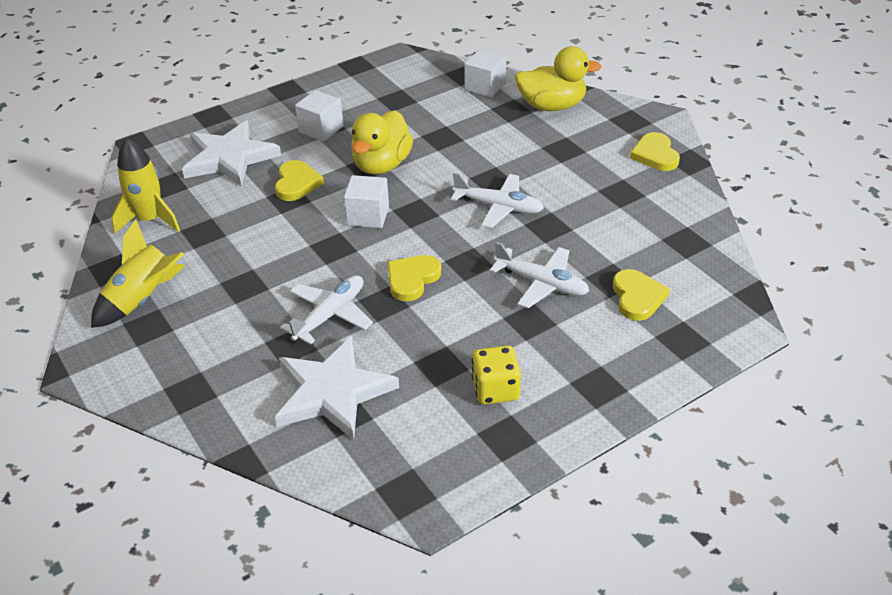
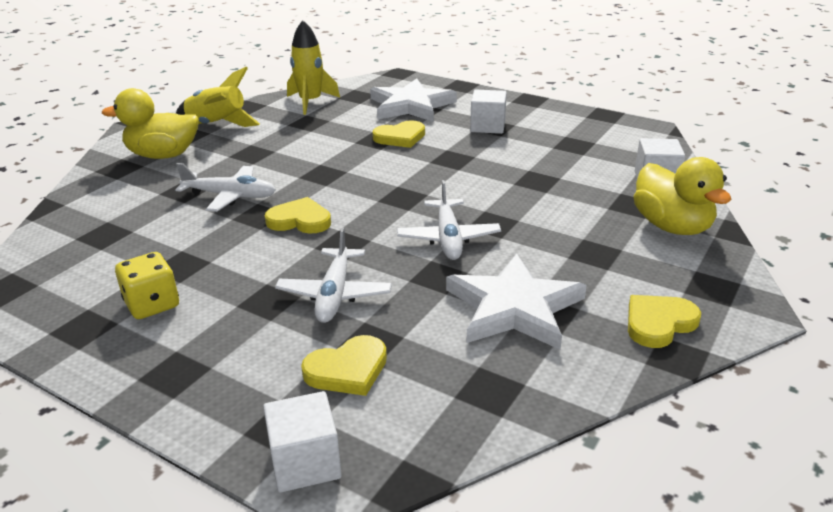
camera: 65 degrees right, 10 degrees down
(332, 392) = (130, 222): white star -> white star (514, 307)
(368, 216) = (379, 177): white cube -> white cube (305, 462)
(381, 165) = (461, 164): yellow duck -> yellow duck (163, 155)

